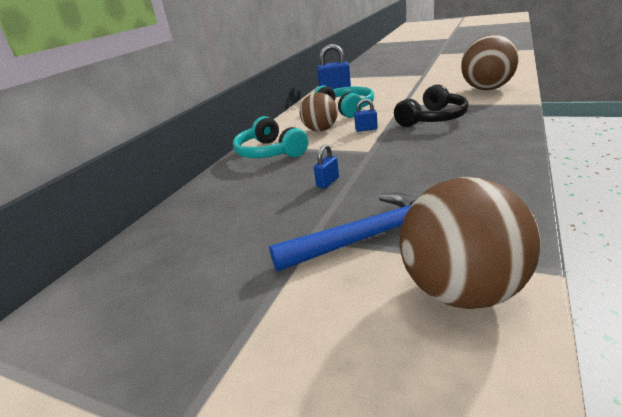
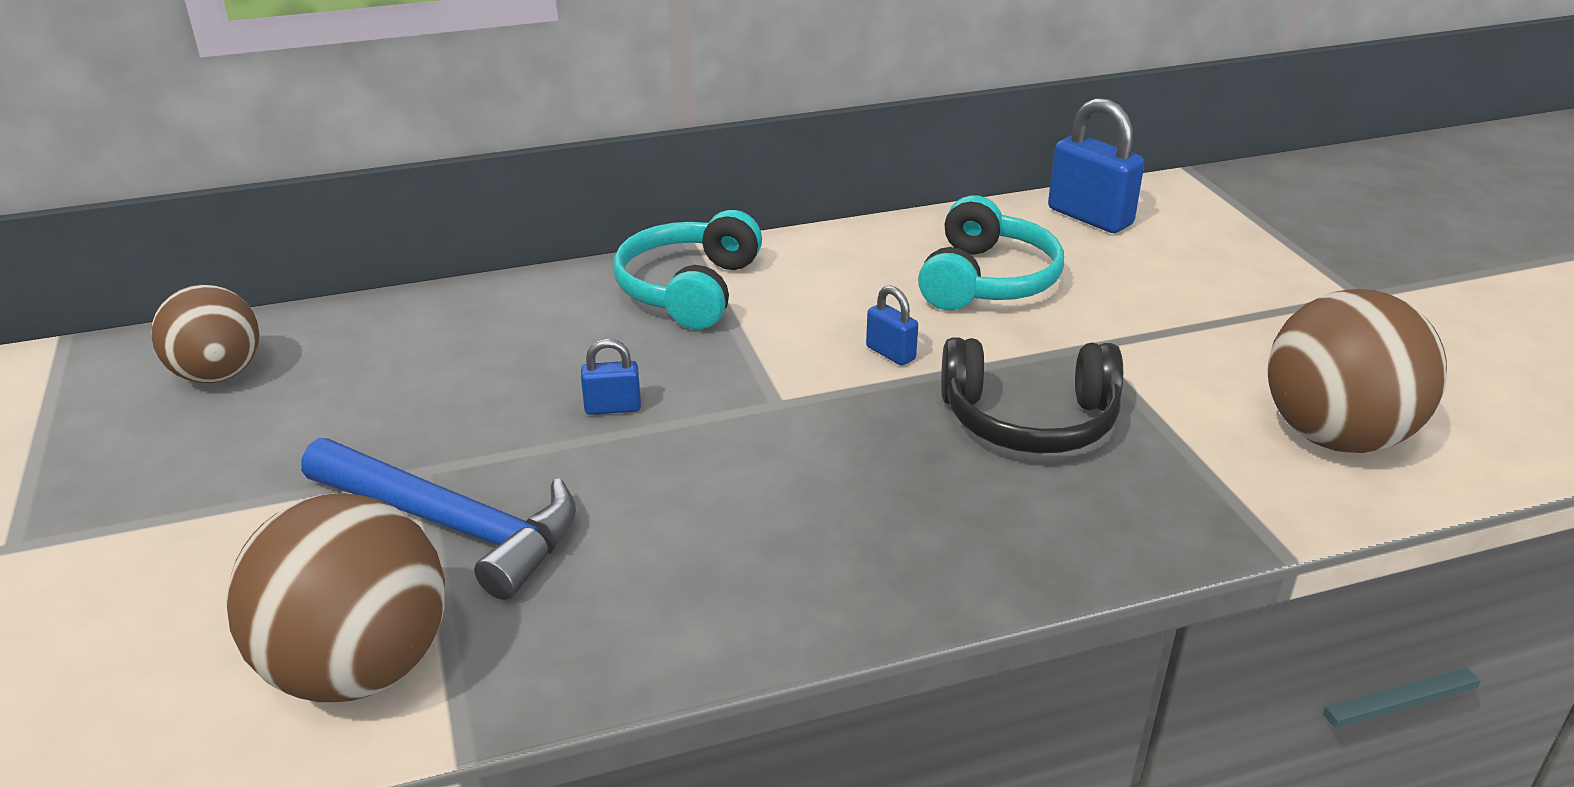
camera: 45 degrees right, 5 degrees up
(320, 130) = (840, 298): brown ball -> brown ball (218, 374)

